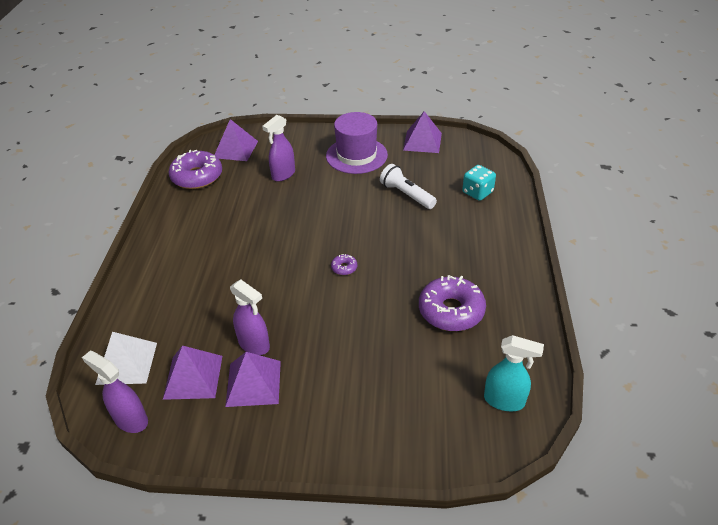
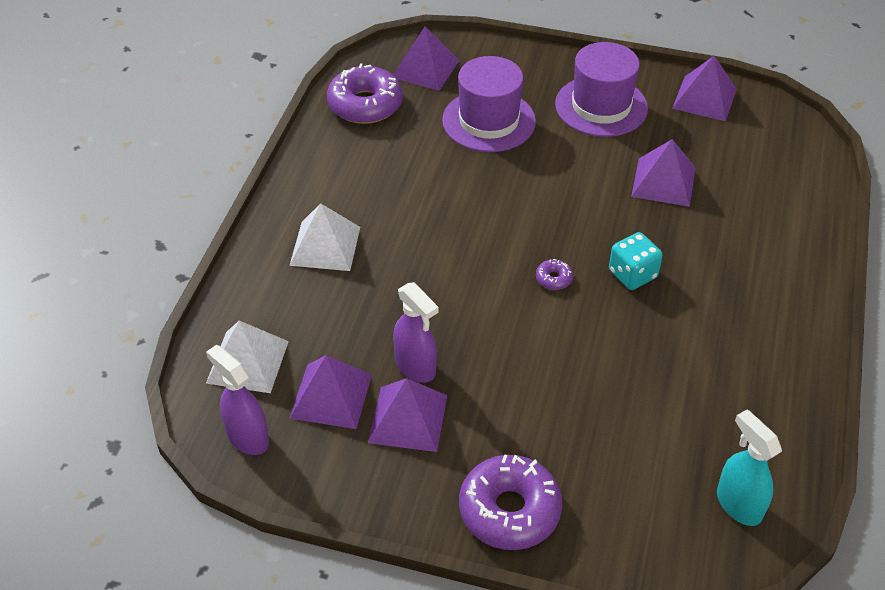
camera: 10 degrees right, 5 degrees up
(178, 272) = (325, 246): none -> white pyramid
(283, 175) = (489, 121): purple spray bottle -> purple hat
(406, 195) = (663, 182): white flashlight -> purple pyramid
(451, 311) = (692, 367): purple donut -> purple donut (509, 510)
(477, 192) = (770, 195): turquoise dice -> turquoise dice (632, 274)
(504, 401) = (738, 504): turquoise spray bottle -> turquoise spray bottle turned 150 degrees counterclockwise

